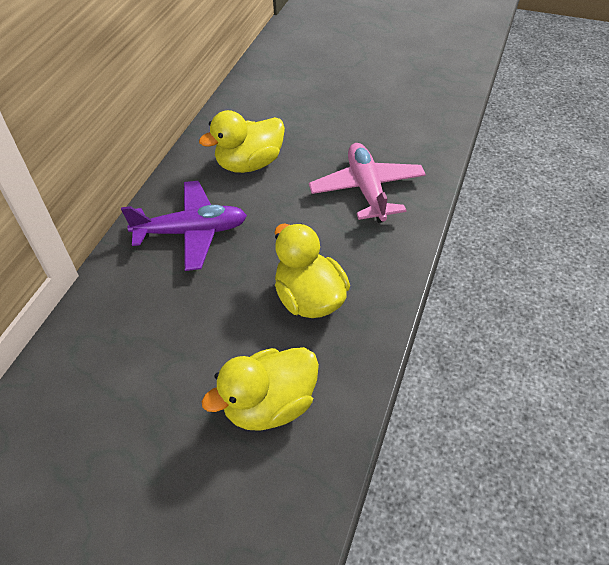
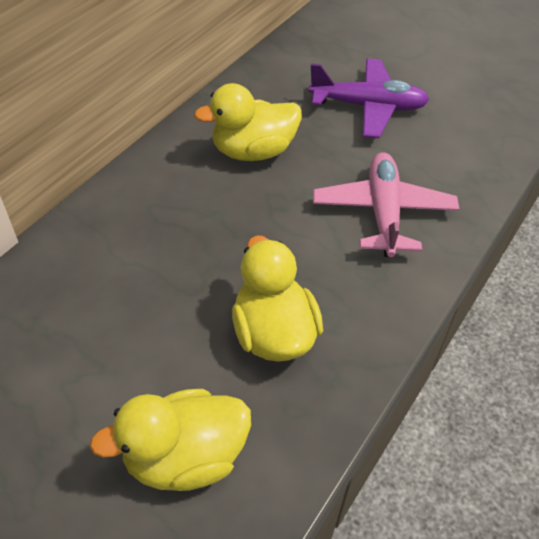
camera: 10 degrees right, 0 degrees up
(191, 232) = (161, 219): purple plane -> purple plane (368, 107)

